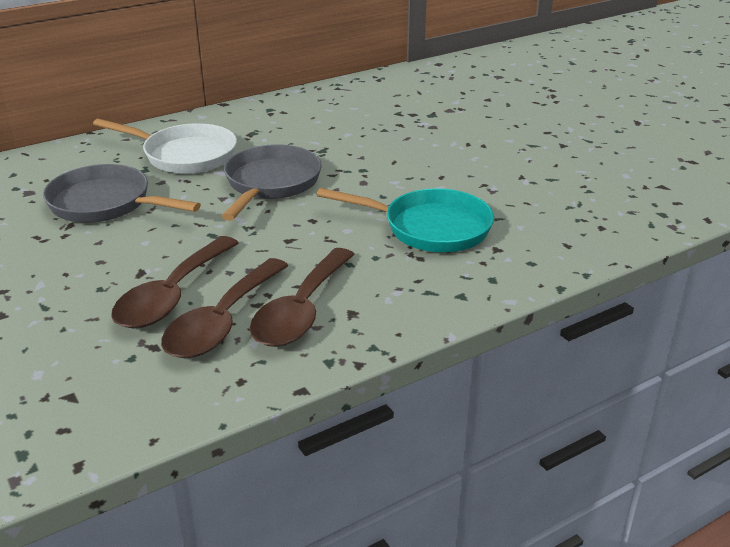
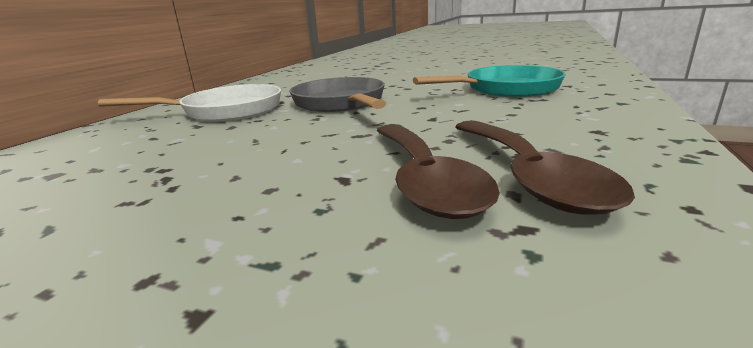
camera: 35 degrees left, 10 degrees down
(106, 203) = (190, 152): grey pan -> none
(301, 311) = (564, 143): brown spoon -> none

